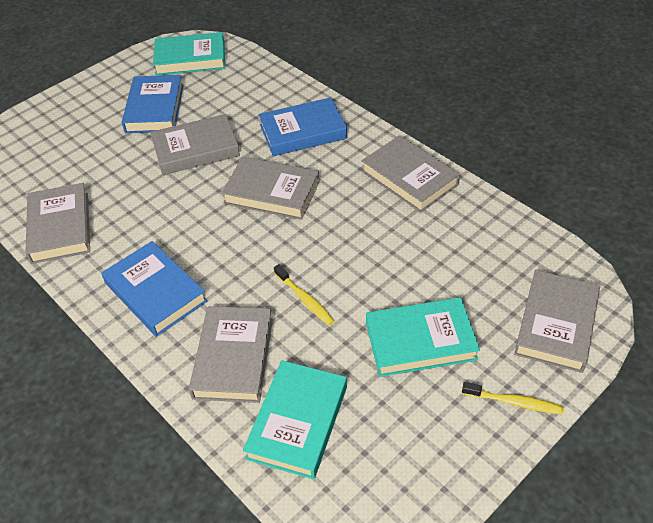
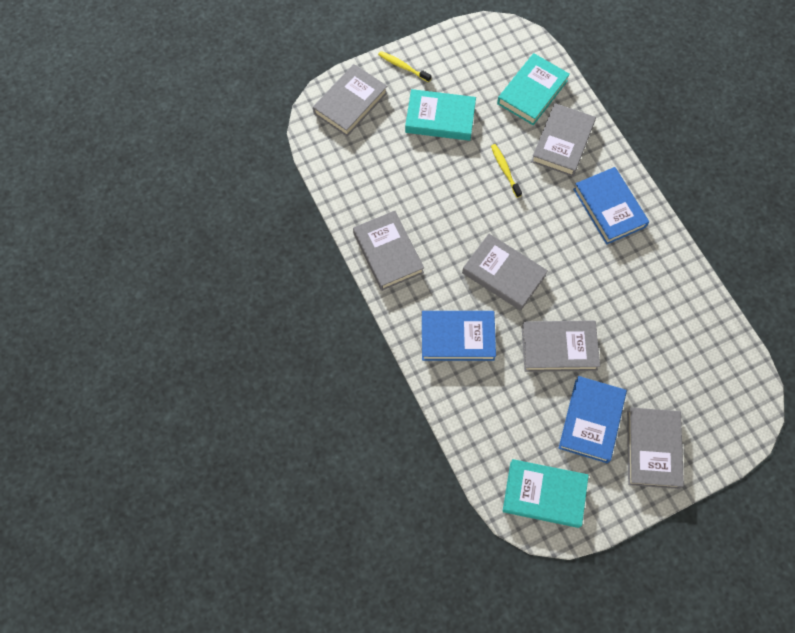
camera: 165 degrees left, 20 degrees up
(60, 227) = (682, 293): grey book -> grey book (652, 449)

